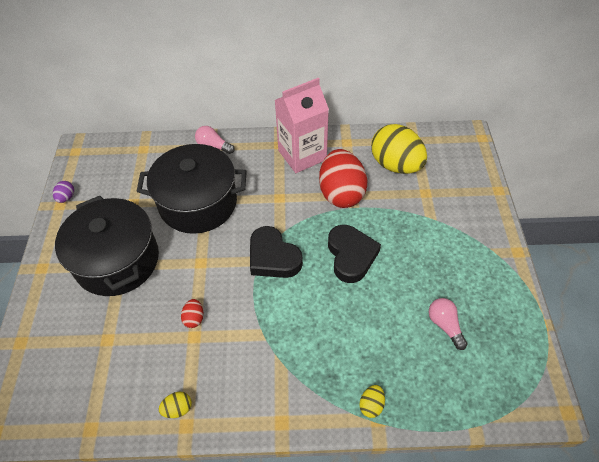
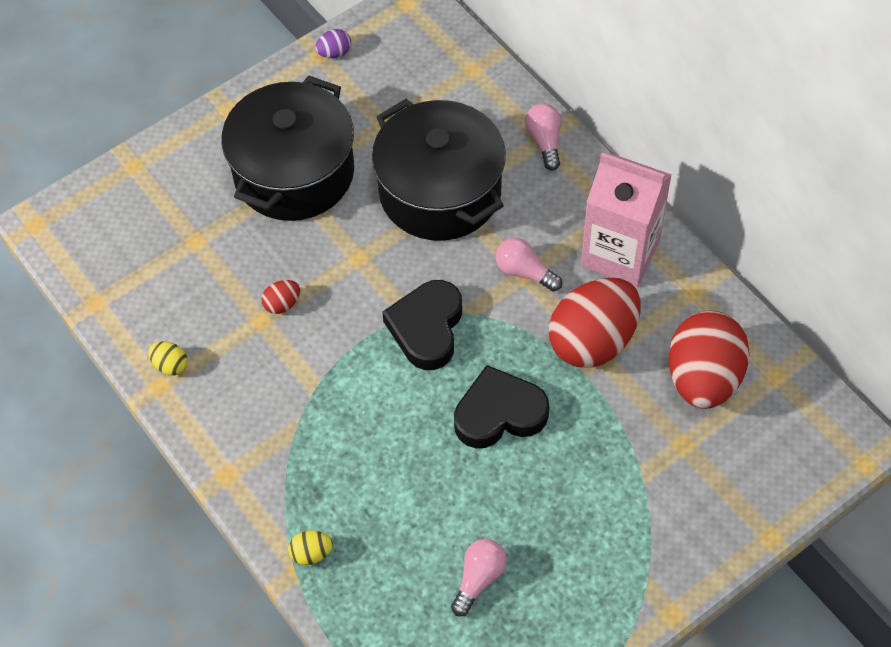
camera: 55 degrees right, 5 degrees up
(278, 197) = (524, 272): none -> pink light bulb
(351, 256) = (499, 413): black heart -> black heart turned 150 degrees counterclockwise
(395, 165) = (703, 378): yellow egg -> red egg

